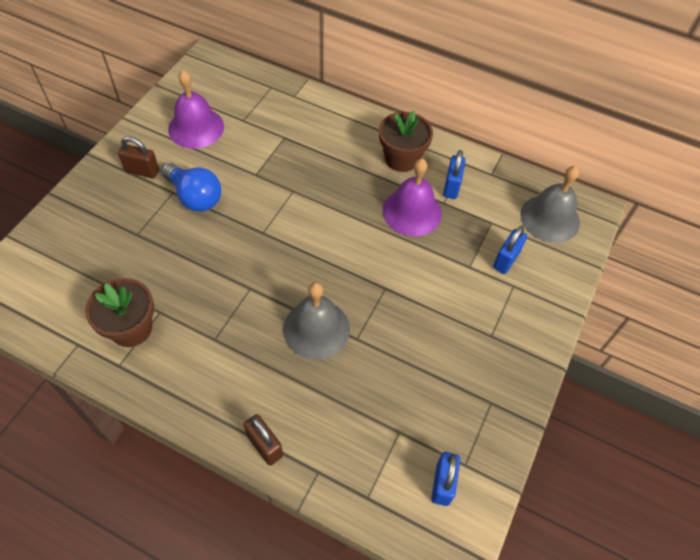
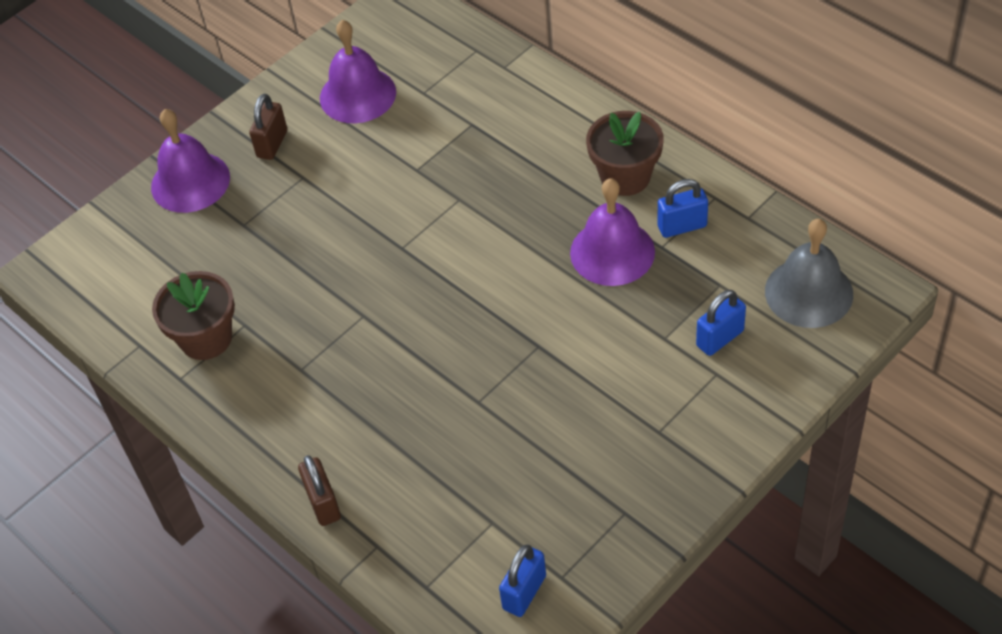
camera: 25 degrees right, 5 degrees down
(85, 208) = (190, 182): none -> purple bell
(142, 171) = (272, 144): brown padlock -> brown padlock turned 75 degrees clockwise
(195, 197) = (329, 188): blue light bulb -> none
(316, 329) = (431, 380): grey bell -> none
(451, 186) = (682, 226): blue padlock -> blue padlock turned 45 degrees clockwise

